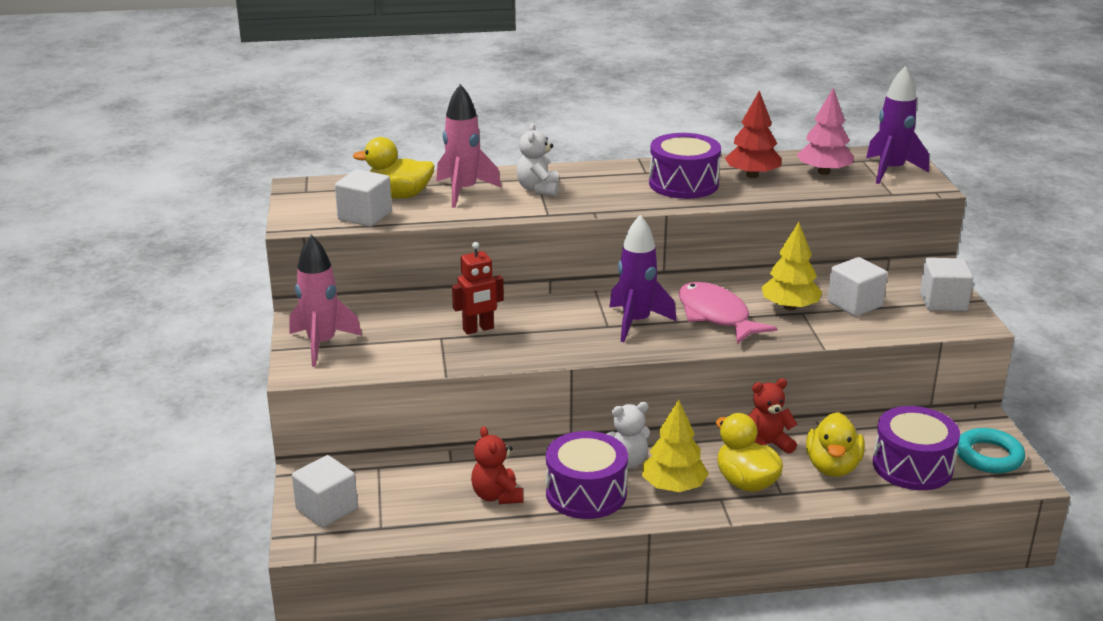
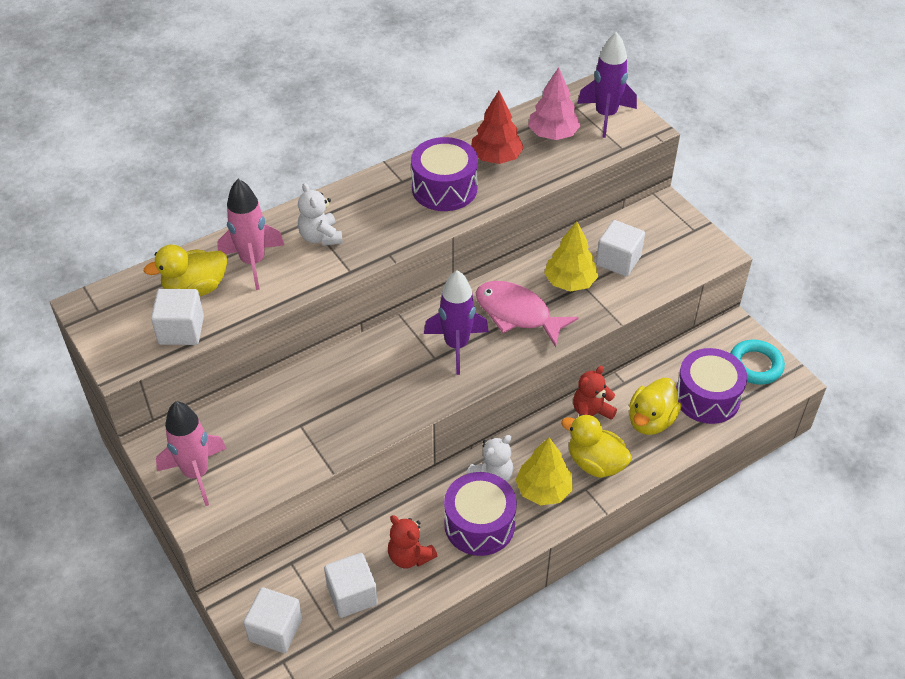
camera: 25 degrees left, 20 degrees up
(478, 329) = (326, 402): red robot -> none
(832, 467) = (651, 420): yellow duck -> yellow duck turned 45 degrees clockwise
(943, 302) = (683, 234): white cube -> white cube (352, 595)

